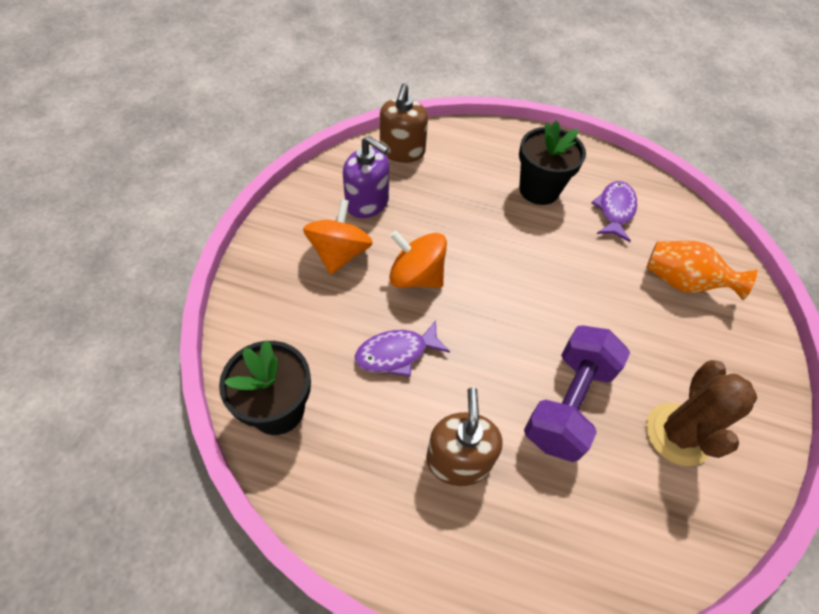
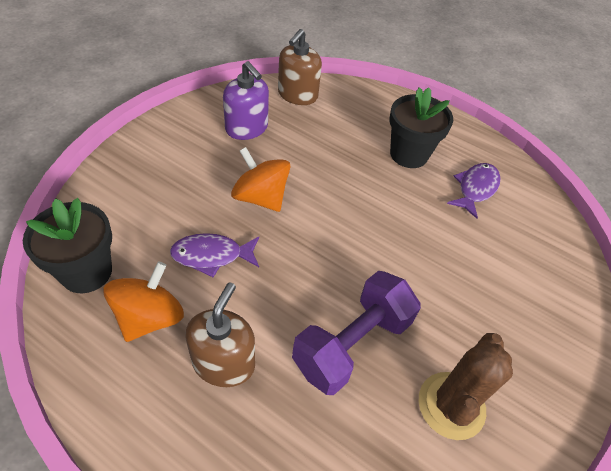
camera: 15 degrees right, 5 degrees down
(339, 253) = (202, 162): orange spinning top -> orange spinning top (150, 317)
(682, 282) = (517, 269): orange vase -> none

